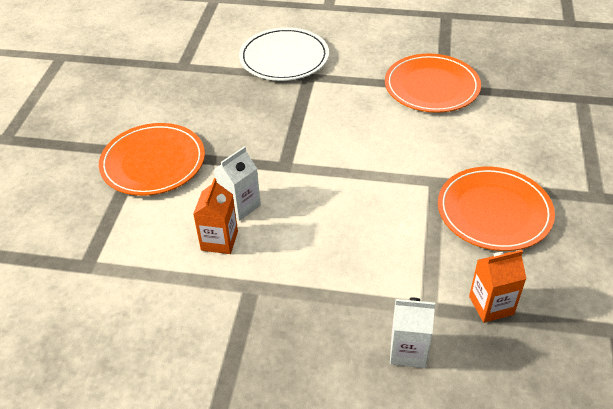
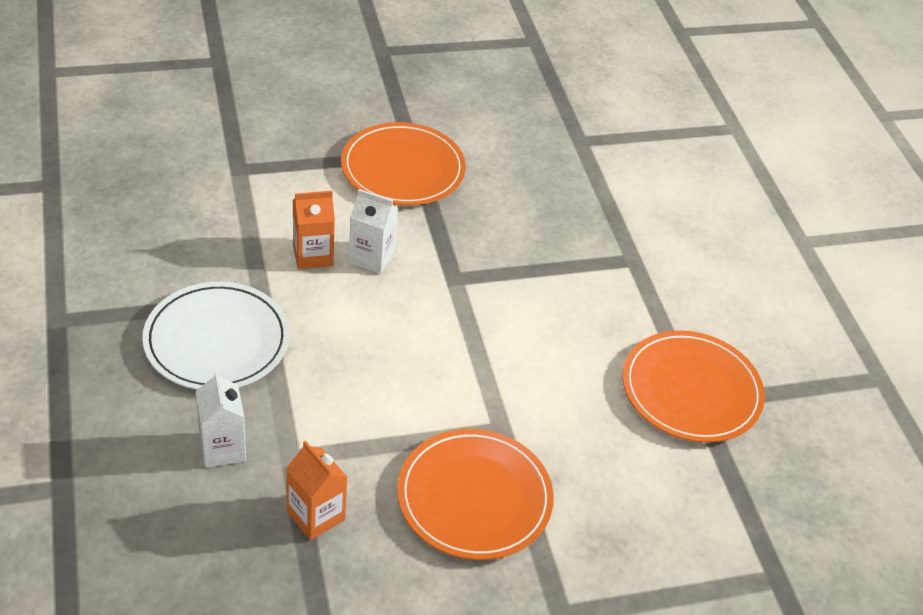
camera: 60 degrees right, 0 degrees up
(284, 58) = (655, 226): white plate -> white plate (217, 340)

